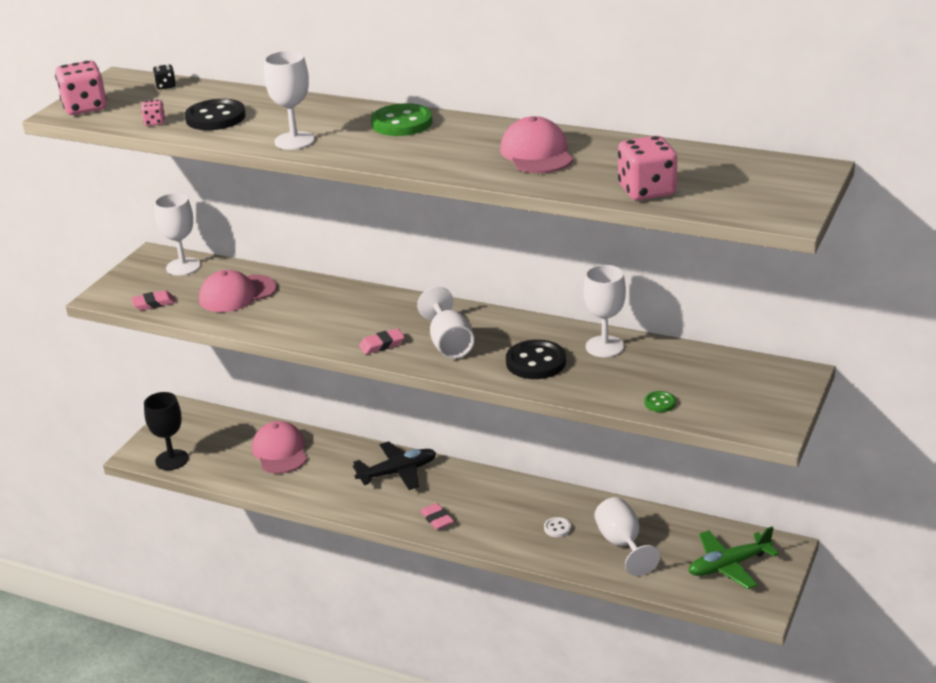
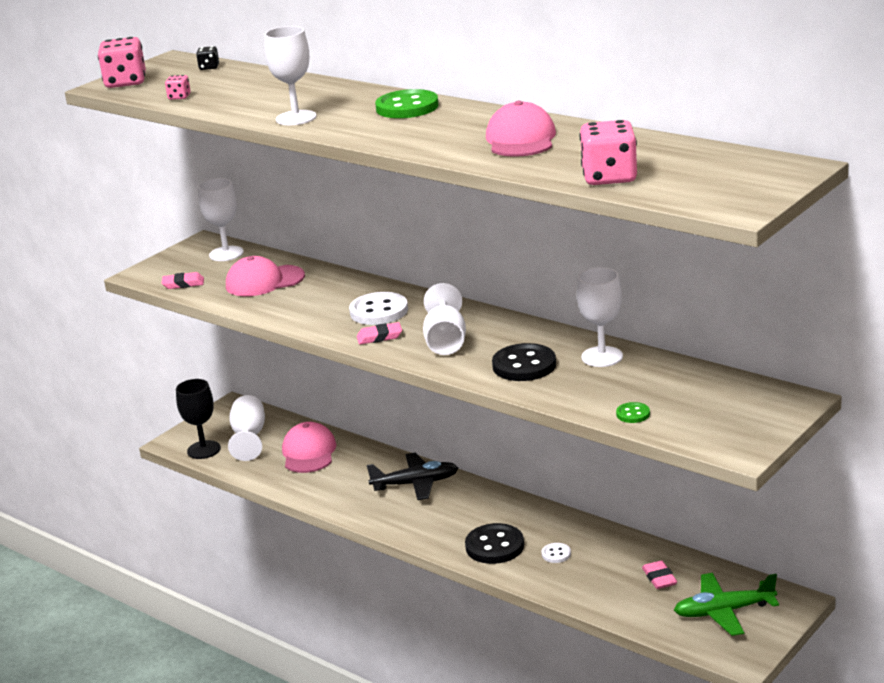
camera: 15 degrees right, 5 degrees down
(215, 117) = (236, 95): black button -> black button (494, 546)
(368, 317) = (379, 311): none -> white button
(437, 519) = (437, 531): pink eraser -> pink eraser (659, 578)
(622, 544) = (617, 577): white goblet -> white goblet (249, 437)

